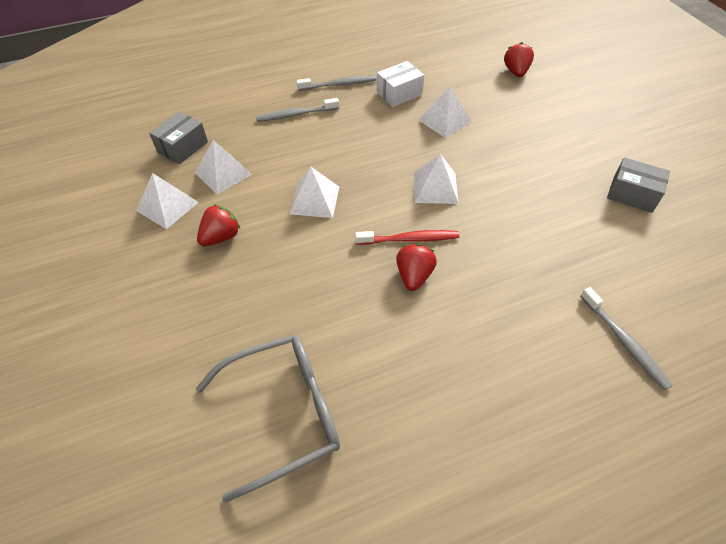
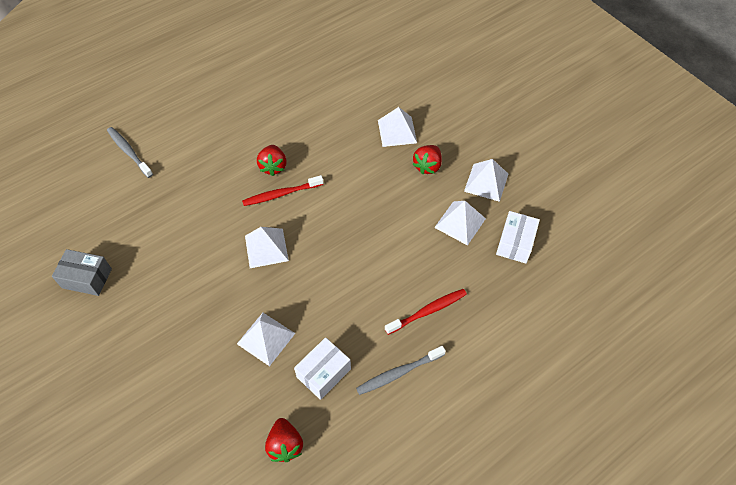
camera: 165 degrees right, 5 degrees up
(183, 147) = (515, 243): grey box -> white box
(284, 413) = (334, 77): grey glasses -> none
(295, 114) = (428, 311): grey toothbrush -> red toothbrush
(314, 200) = (368, 213): white pyramid -> white pyramid (397, 131)
(516, 72) = (181, 452): red strawberry -> red strawberry (285, 445)

